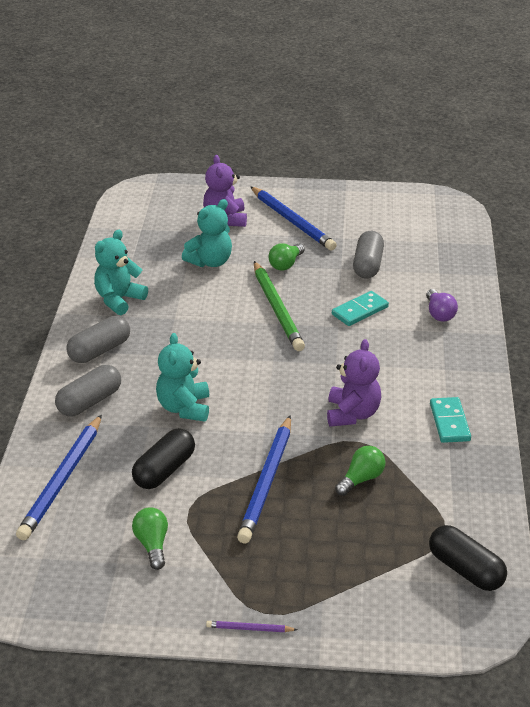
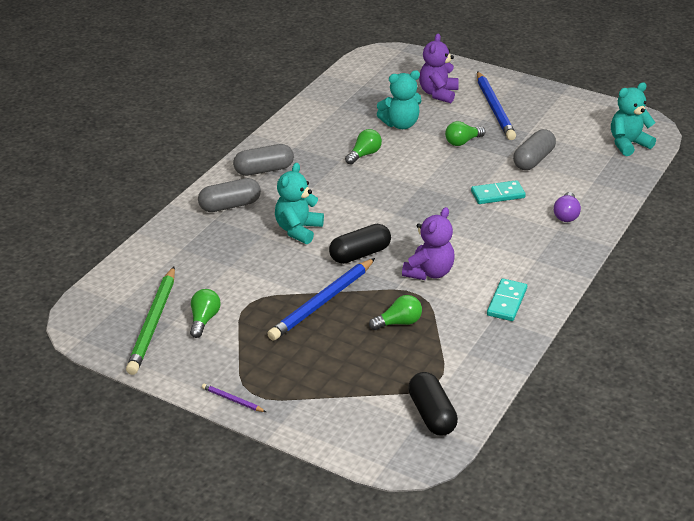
camera: 25 degrees right, 0 degrees up
(62, 480) = (171, 255): blue pencil -> none
(119, 300) = (306, 136): turquoise teddy bear -> turquoise teddy bear (628, 144)
(164, 470) = (250, 270): black capsule -> black capsule (360, 254)
(196, 304) = (364, 154): none -> green light bulb
(277, 309) = (428, 175): green pencil -> green pencil (153, 323)

